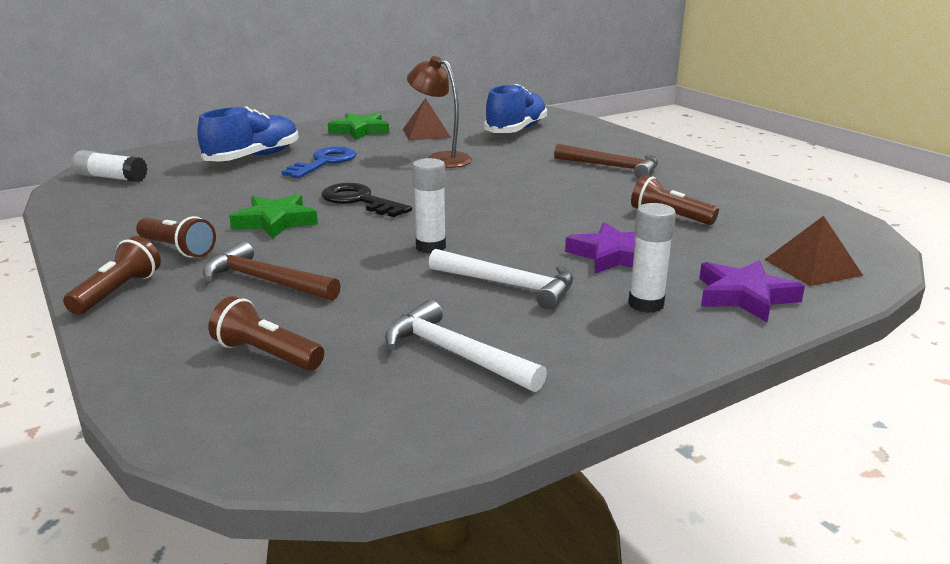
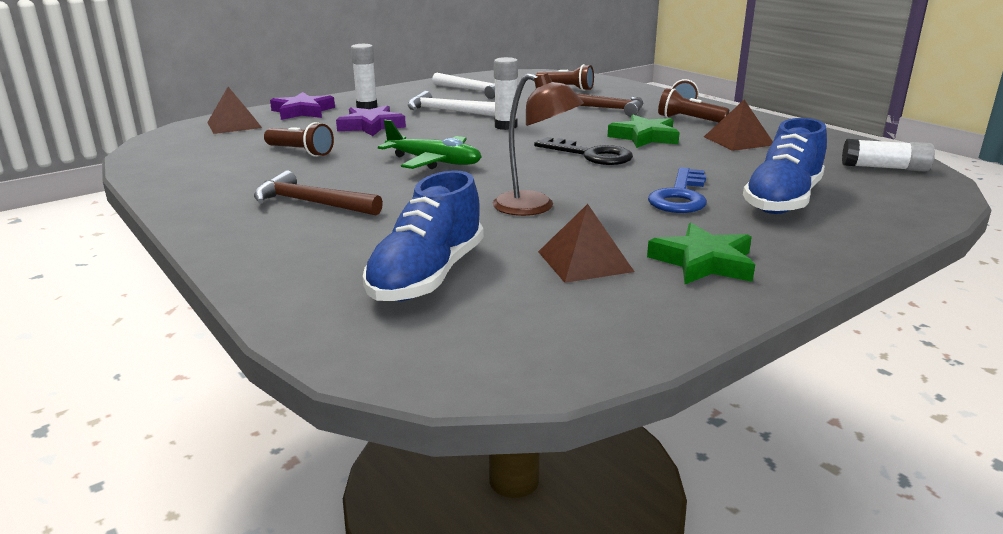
camera: 175 degrees right, 0 degrees up
(179, 212) = (738, 140): none -> brown pyramid
(520, 198) = (434, 162): none -> green plane

